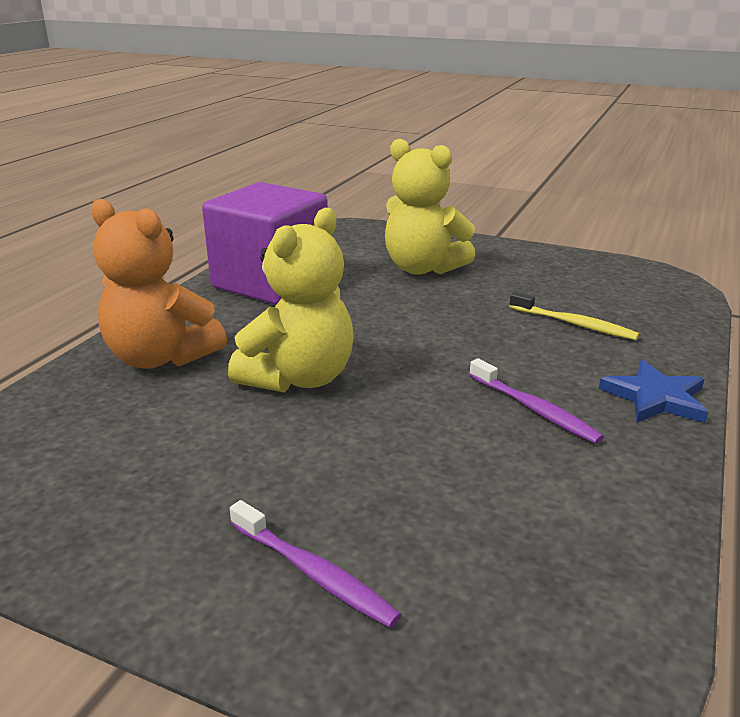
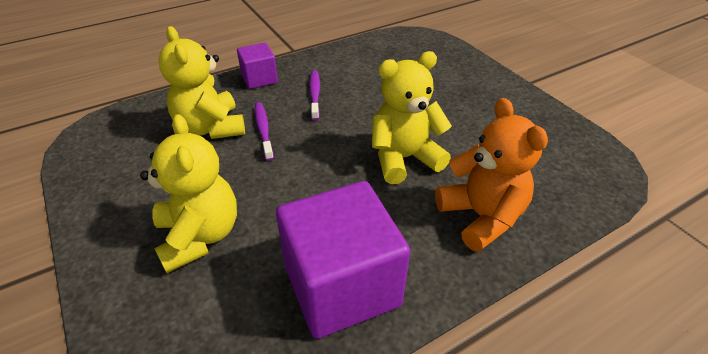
camera: 145 degrees left, 15 degrees up
(314, 573) = (459, 78): purple toothbrush -> purple toothbrush (263, 130)
(574, 324) = (211, 128): yellow toothbrush -> yellow teddy bear
(655, 398) = (259, 79): blue star -> purple cube

